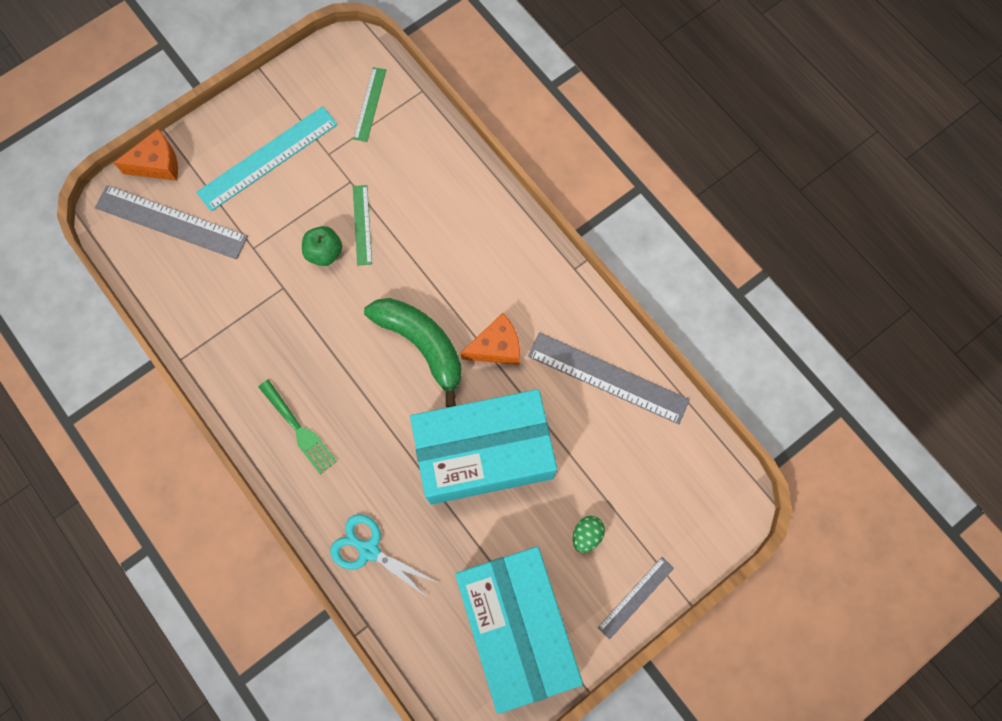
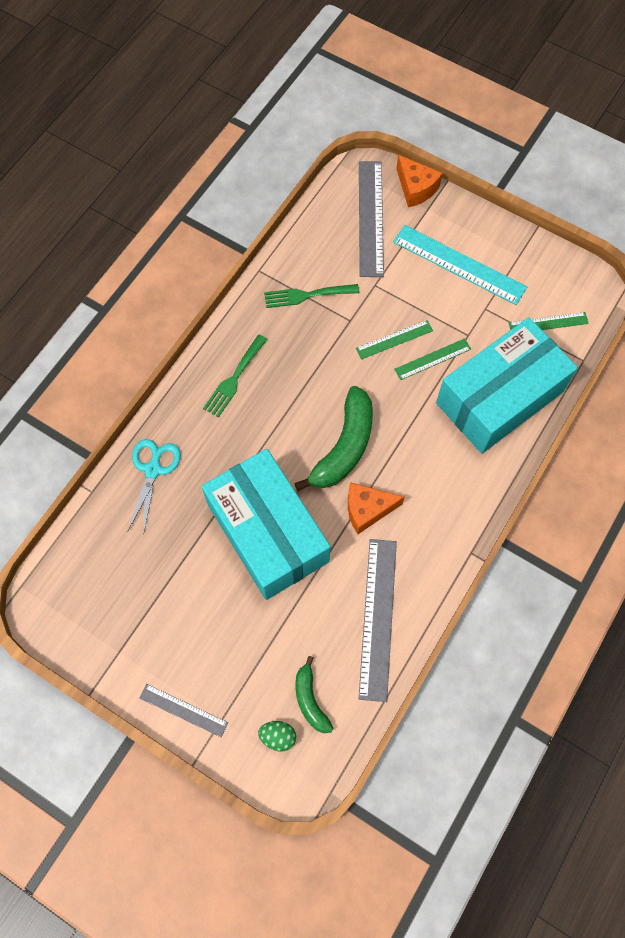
camera: 70 degrees right, 5 degrees down
(234, 320) = (306, 295): none -> green fork
(324, 252) = (394, 339): green apple -> green ruler
(496, 347) = (367, 509): orange cheese -> orange cheese turned 120 degrees clockwise
(516, 627) = (126, 613): turquoise box -> turquoise box (499, 397)
(586, 535) = (225, 647): green egg -> green egg (278, 736)
(665, 469) = (310, 700): none -> green banana

